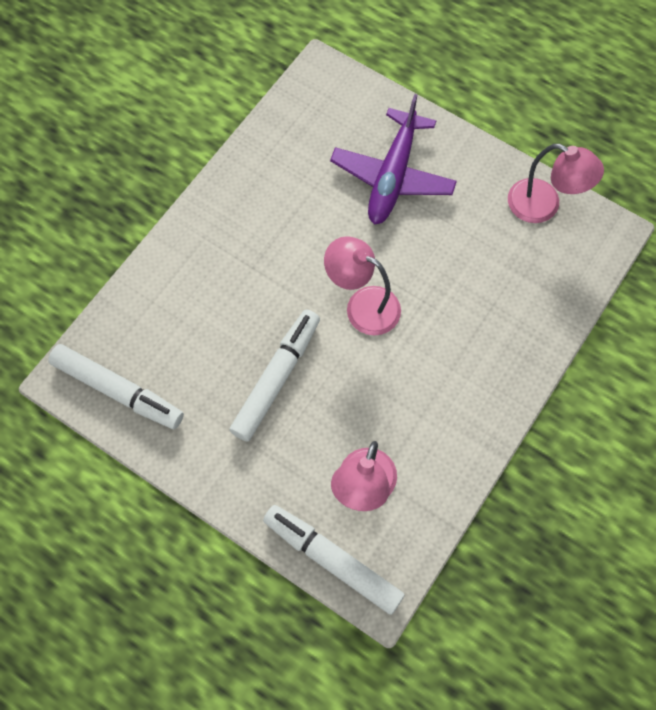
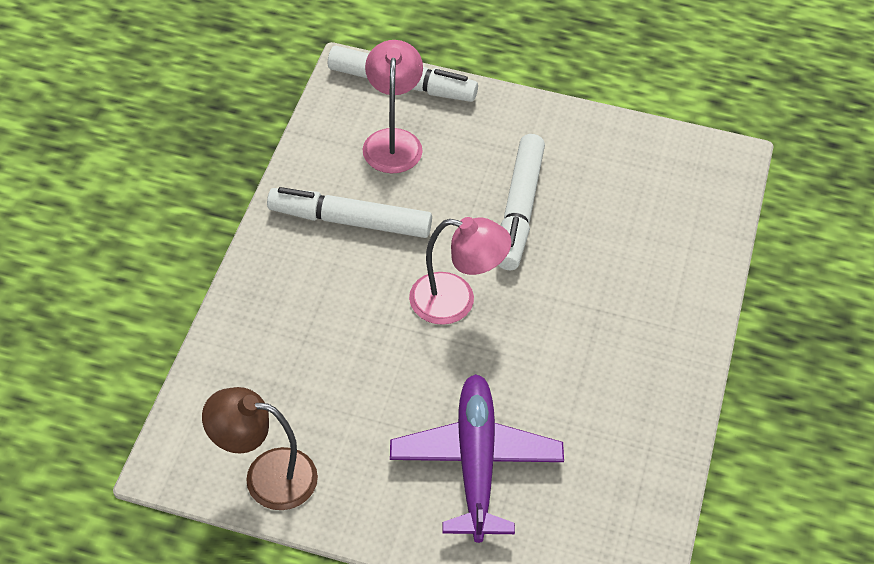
camera: 160 degrees right, 15 degrees down
(118, 391) = (674, 161): white marker -> white marker (350, 221)
(544, 206) = (266, 476): pink lamp -> brown lamp

